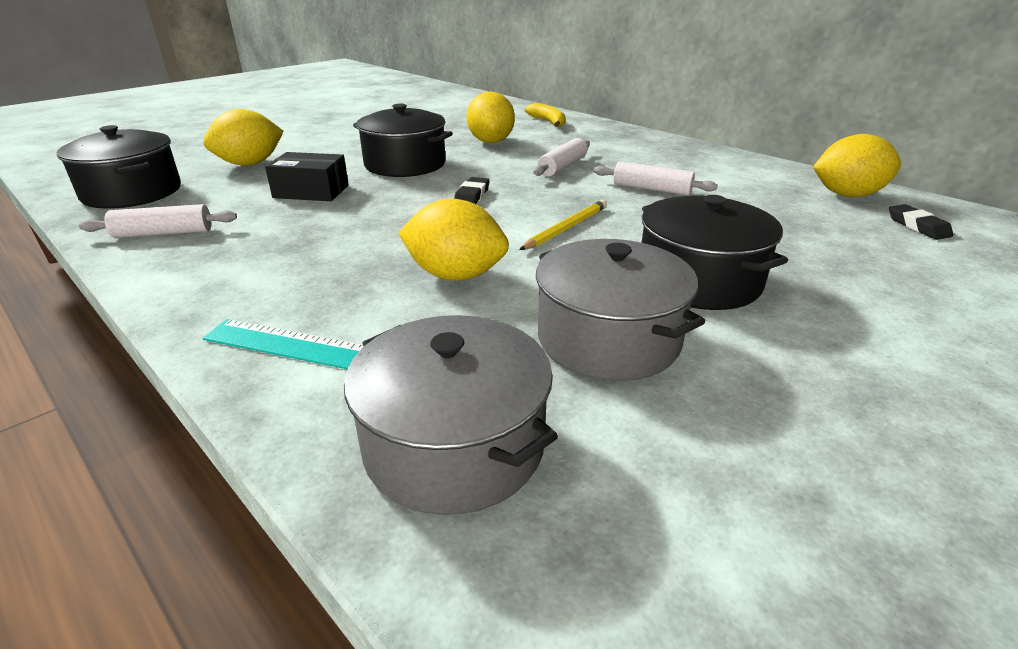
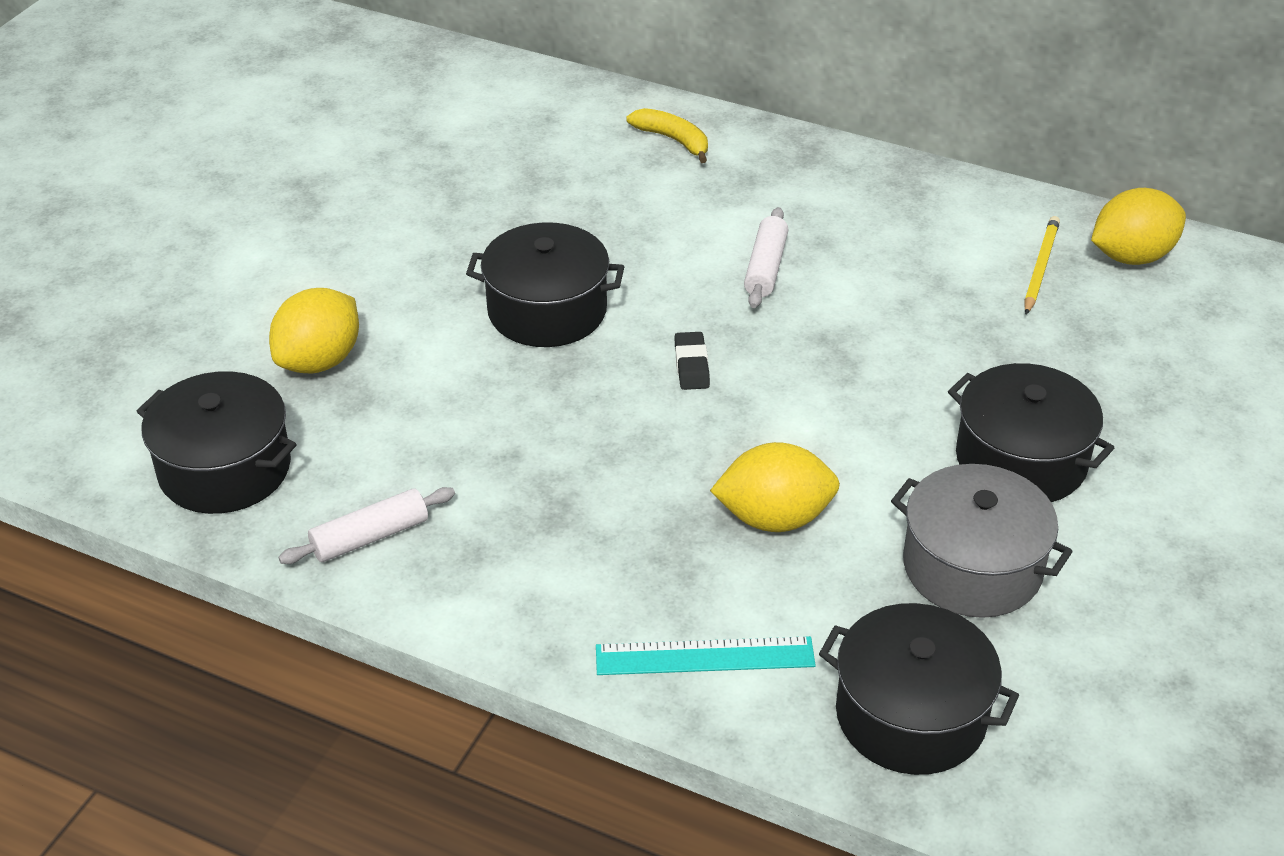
camera: 20 degrees left, 10 degrees up
(311, 191) = (473, 406): black box -> none
(454, 445) = (910, 715): grey pot -> black pot
(491, 141) = (625, 220): yellow lemon -> none
(566, 228) = (843, 404): yellow pencil -> yellow pencil (1040, 267)
(652, 189) = (903, 296): white rolling pin -> none
(918, 226) = (1214, 307): black eraser -> none

